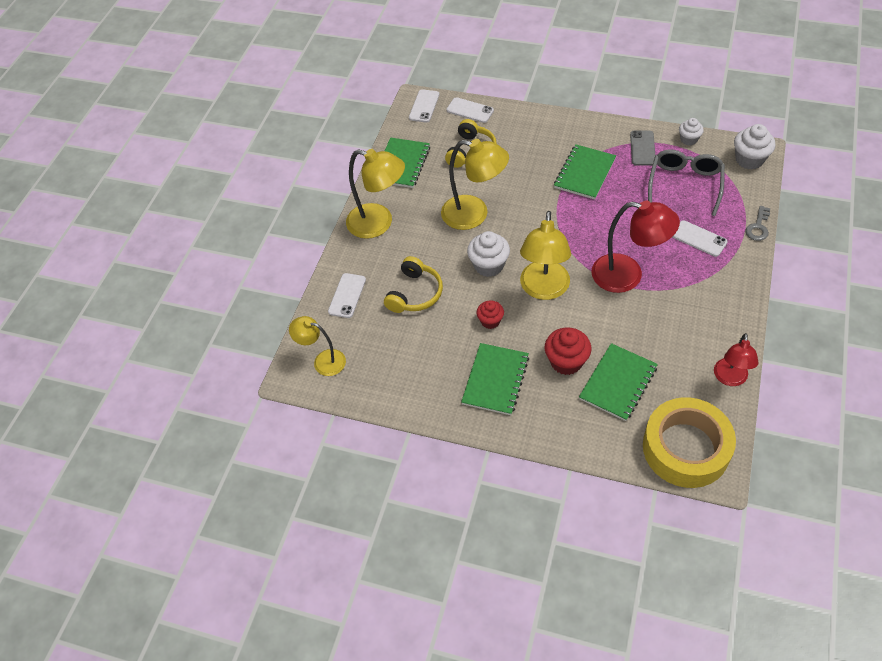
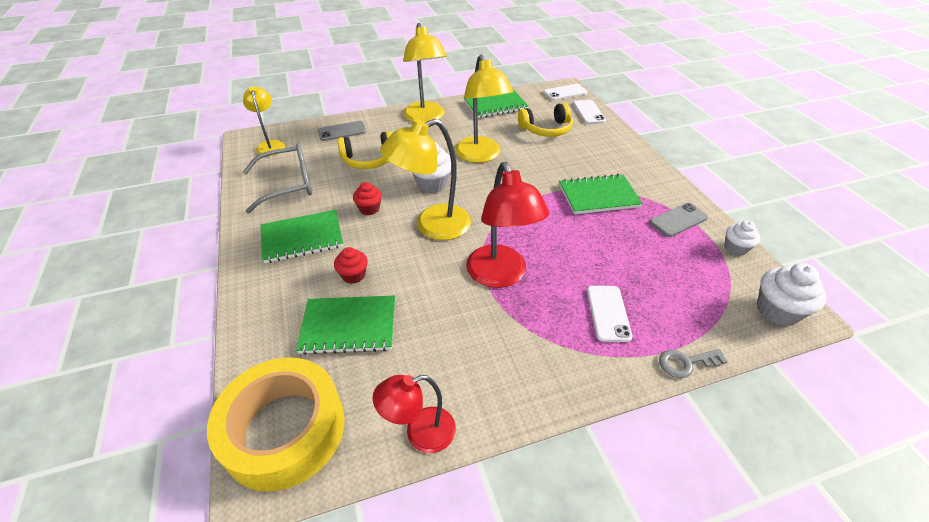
camera: 50 degrees right, 10 degrees down
(347, 296) = (342, 131): white phone -> grey phone
(566, 361) = (353, 275): red cupcake -> red cupcake, size x0.62
(685, 184) = (670, 270): grey glasses -> grey glasses (288, 184)

